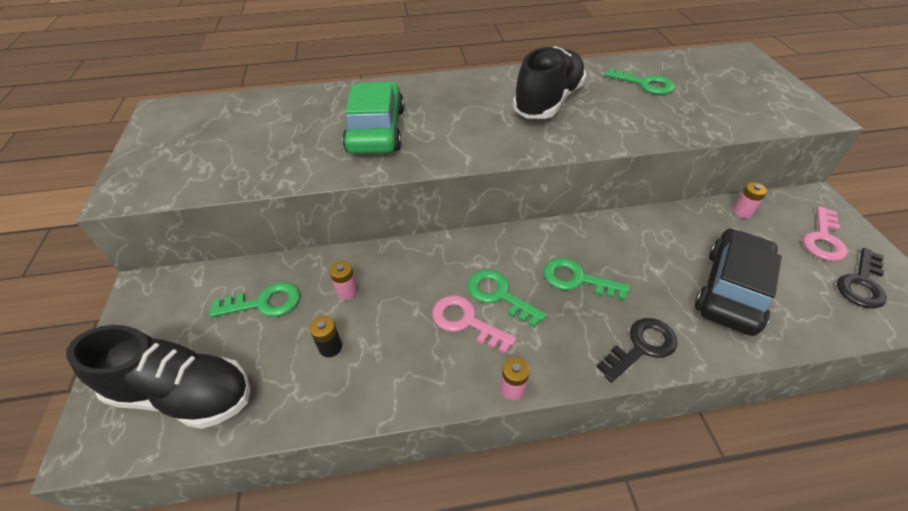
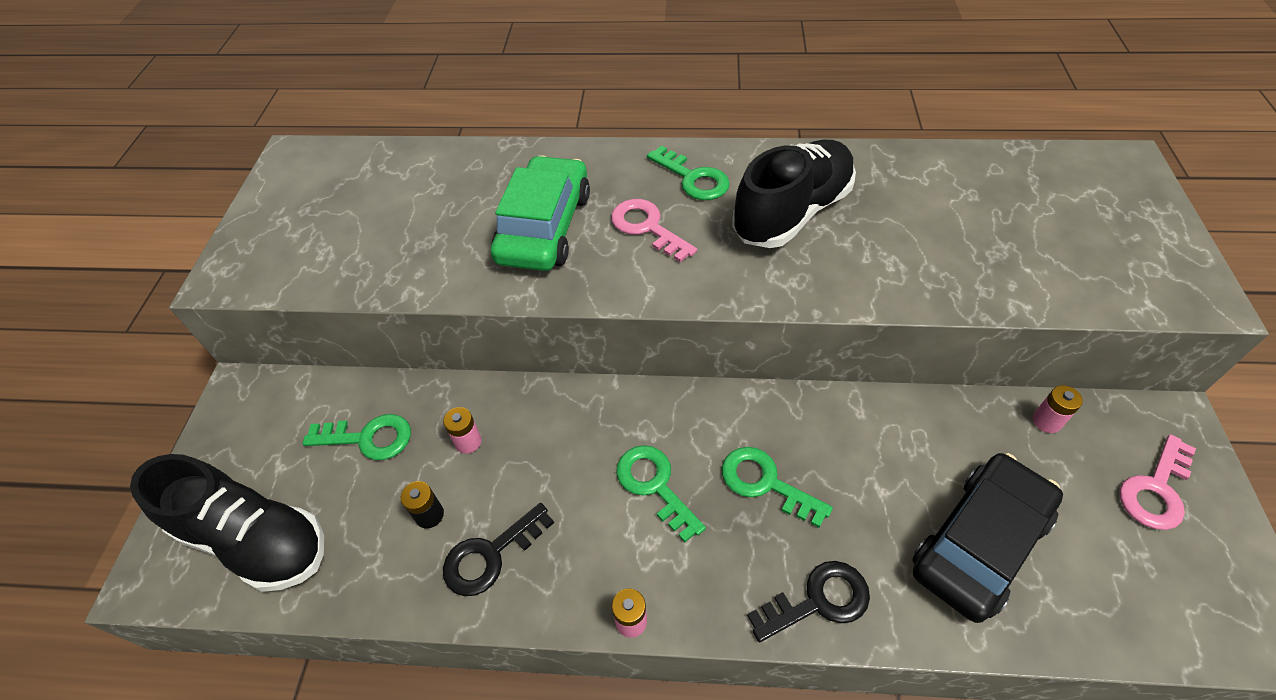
camera: 15 degrees right, 5 degrees up
(466, 321) = (601, 515): pink key -> pink key (647, 227)
(645, 84) = (948, 200): green key -> green key (693, 178)
(861, 283) = (1184, 573): black key -> black key (490, 555)

